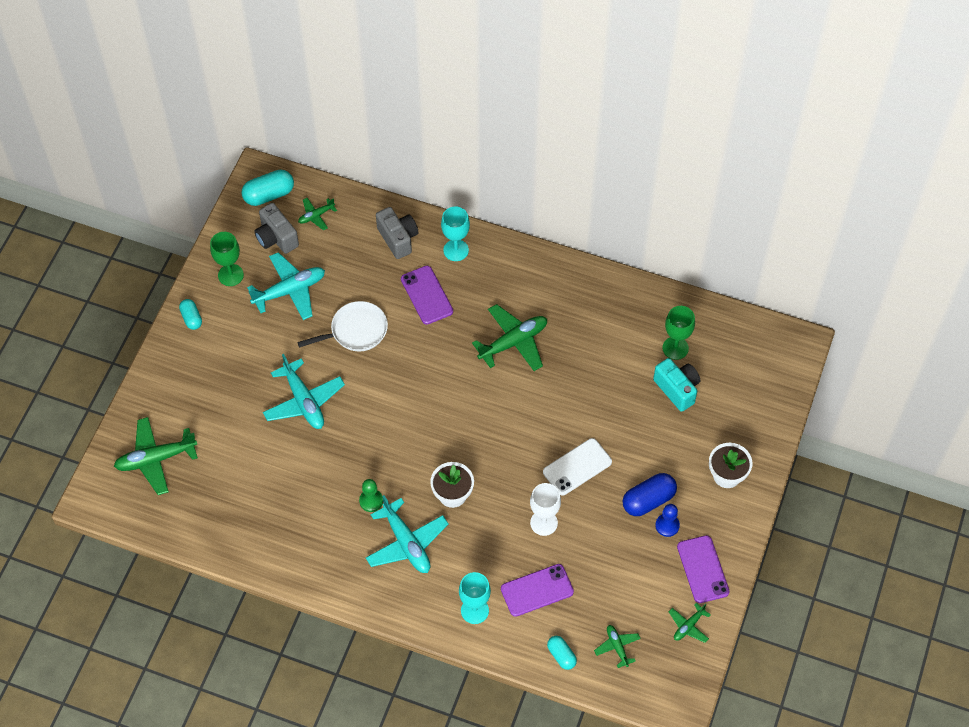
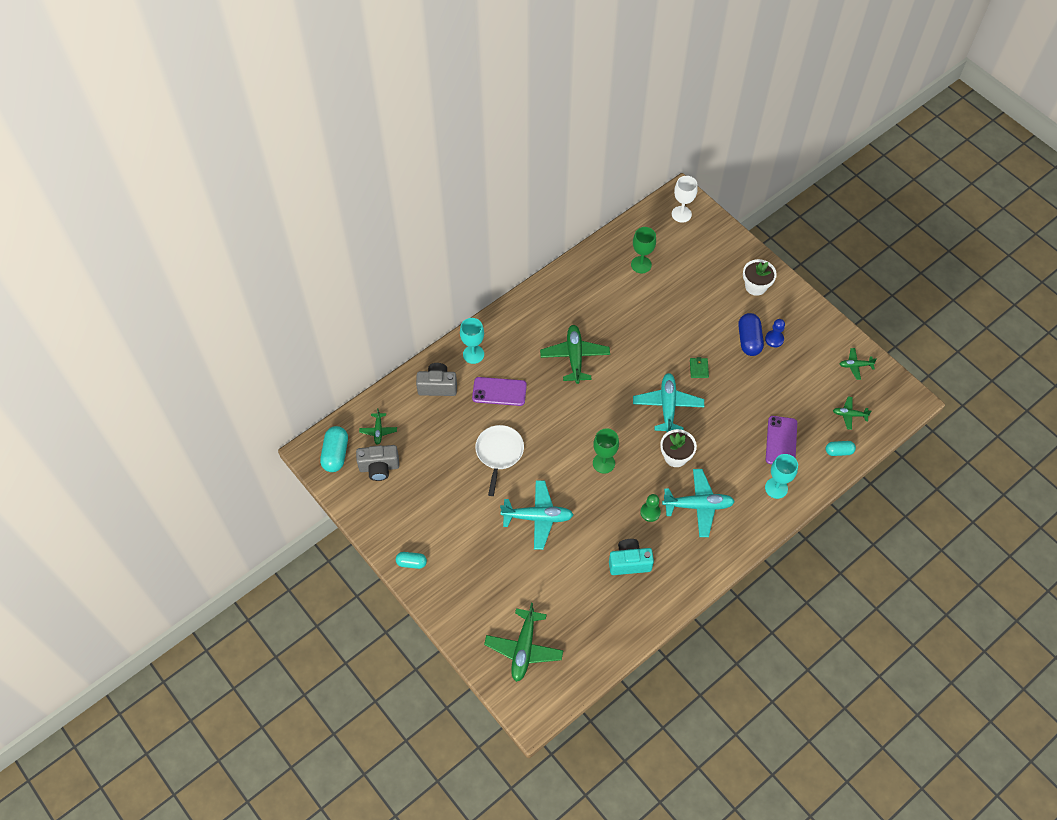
camera: 60 degrees left, 0 degrees up
(230, 275) = (391, 516): green goblet -> green goblet (603, 463)
(289, 291) = (433, 481): turquoise plane -> turquoise plane (667, 406)
(544, 523) = (731, 411): white goblet -> white goblet (681, 214)
(577, 467) = (699, 369): white phone -> green wallet
(677, 389) = (673, 280): turquoise camera -> turquoise camera (629, 562)
(688, 626) = (855, 365): green plane -> green plane turned 105 degrees clockwise
(702, 569) = (818, 336): purple phone -> none

